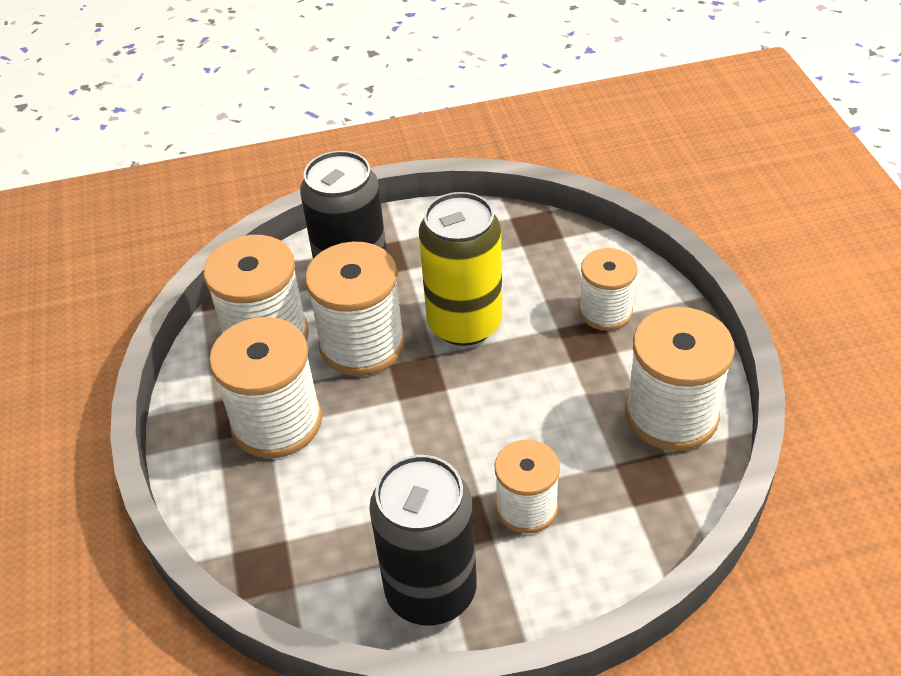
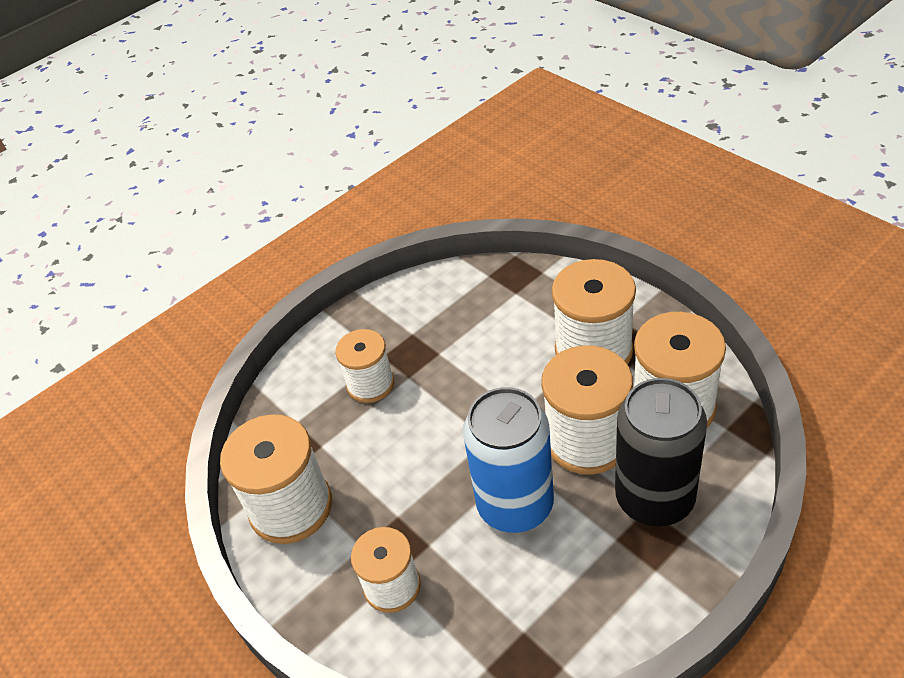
camera: 155 degrees right, 0 degrees up
(431, 590) = (403, 311): black can -> none
(464, 323) = (515, 505): yellow can -> blue can

